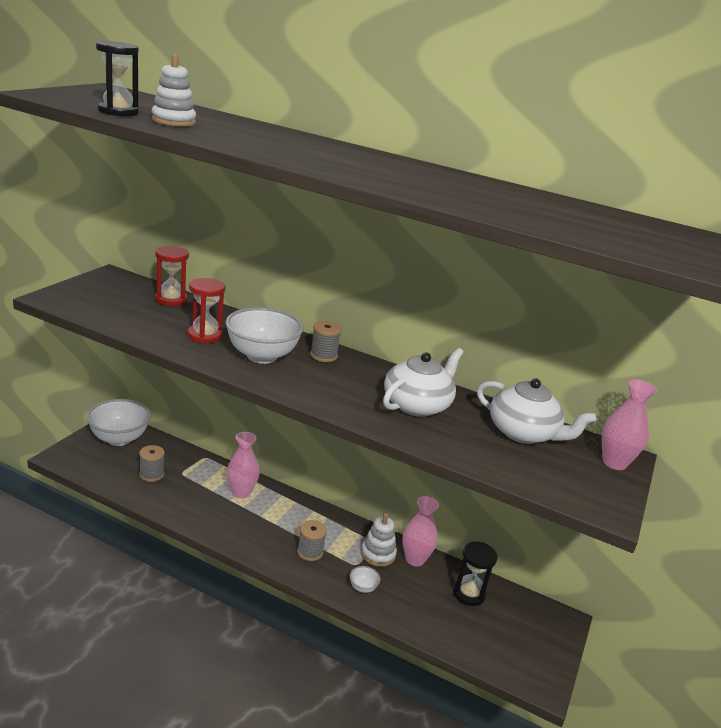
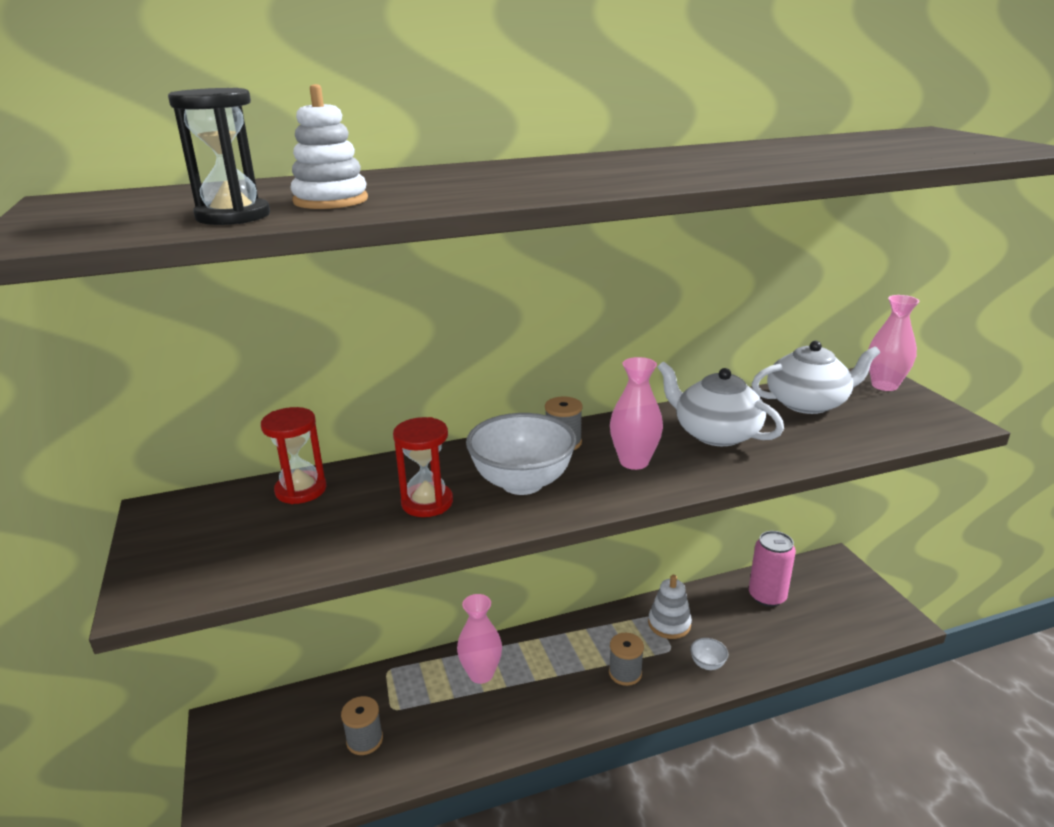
camera: 40 degrees left, 0 degrees up
(119, 439) = (258, 735): white bowl -> none
(415, 559) = (696, 603): pink vase -> pink vase (634, 462)
(417, 405) = (715, 433): white teapot -> white teapot turned 45 degrees counterclockwise
(468, 593) = (767, 596): black hourglass -> pink can

